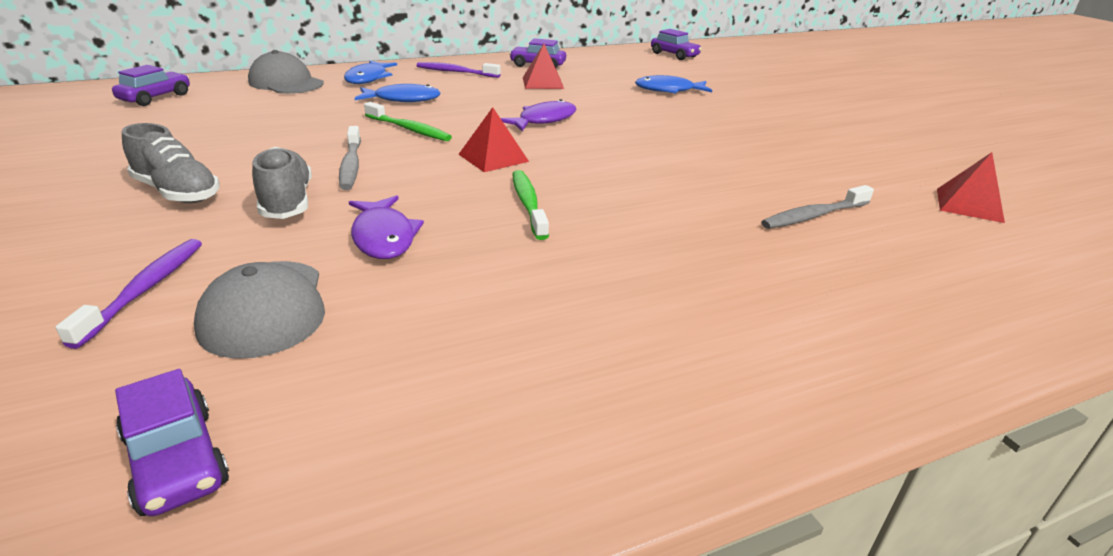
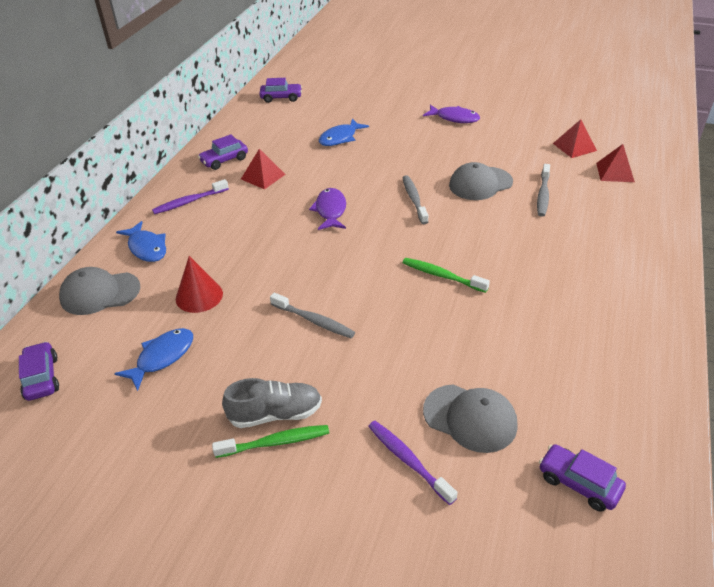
camera: 45 degrees left, 10 degrees up
(177, 460) = (578, 483): purple car -> purple car turned 150 degrees counterclockwise
(287, 202) = (343, 368): grey shoe -> none
(327, 112) = (199, 296): none -> red cone
(384, 237) = (430, 345): purple fish -> purple fish (454, 118)
(403, 99) = (217, 250): blue fish -> blue fish (162, 357)
(409, 129) = (280, 272): green toothbrush -> green toothbrush (275, 442)
(493, 157) = (366, 258): red pyramid -> red pyramid (615, 172)
(640, 149) = (414, 199): none -> grey toothbrush
(747, 172) = (480, 184): none -> grey cap

